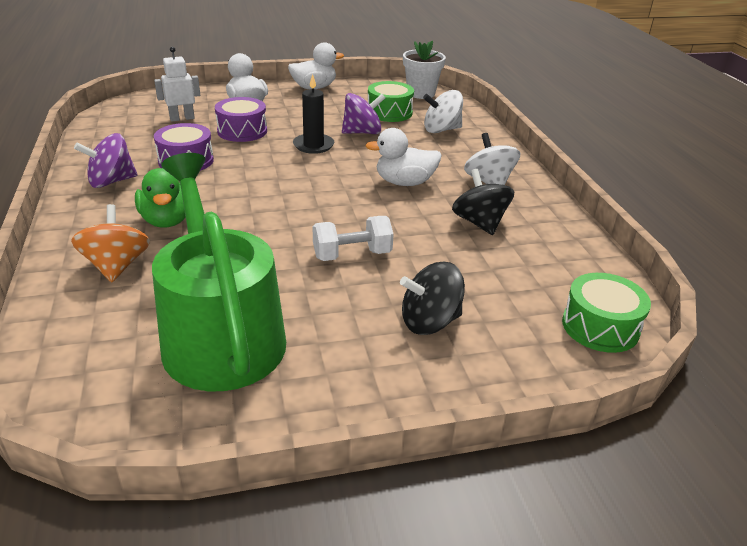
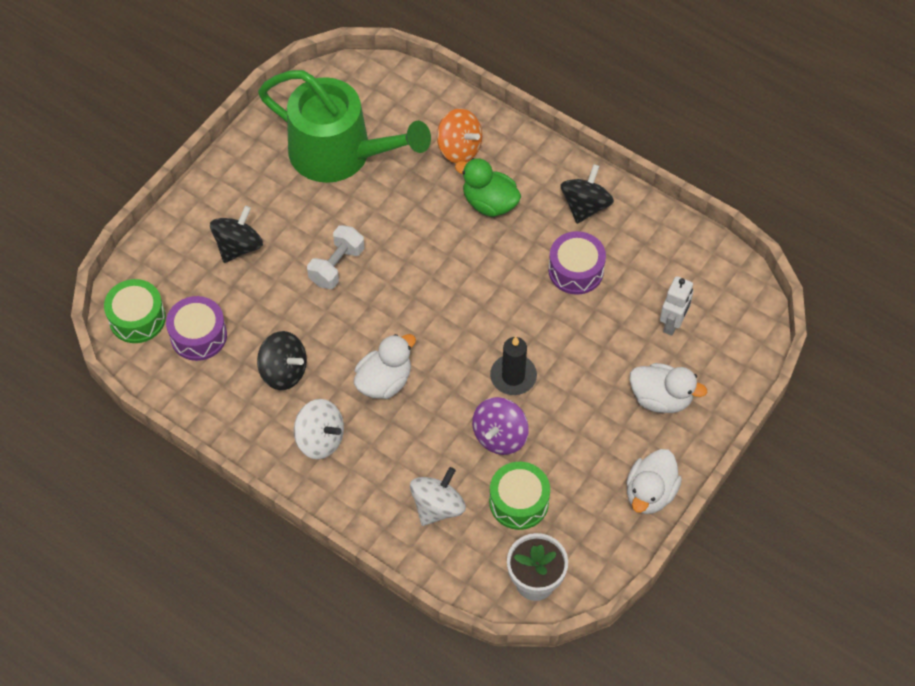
camera: 140 degrees right, 25 degrees up
(111, 181) = (585, 206): purple spinning top -> black spinning top
(242, 131) = (597, 348): purple drum -> purple drum (198, 335)

